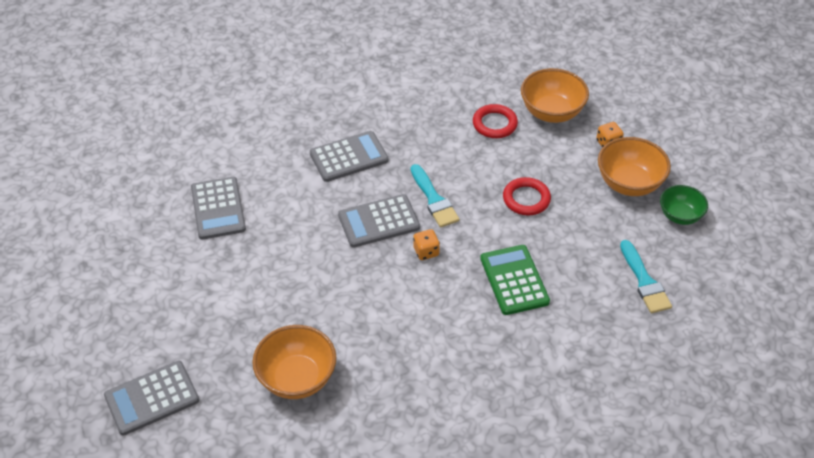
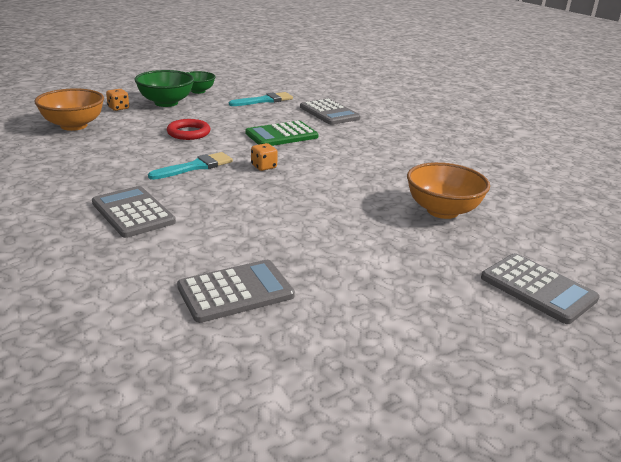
camera: 105 degrees left, 20 degrees down
(379, 221) = (231, 189): grey calculator -> grey calculator (329, 113)
(494, 124) = (86, 146): red ring -> none
(629, 183) = (166, 103): orange bowl -> green bowl

